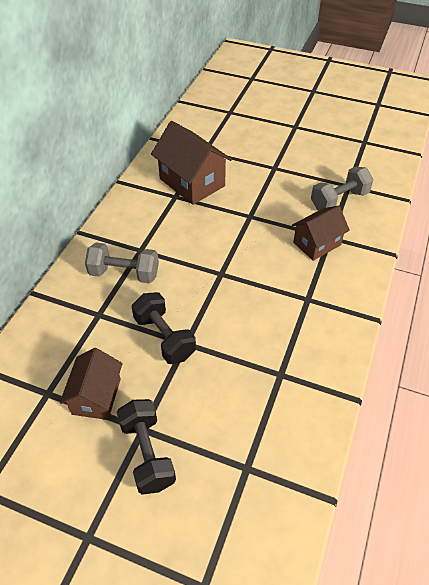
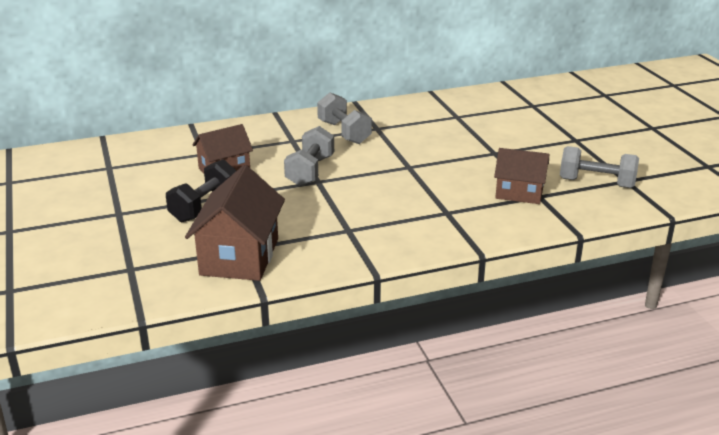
camera: 50 degrees right, 20 degrees down
(164, 337) = (310, 171): black dumbbell -> grey dumbbell
(192, 182) = (485, 116): brown house -> brown house (239, 257)

